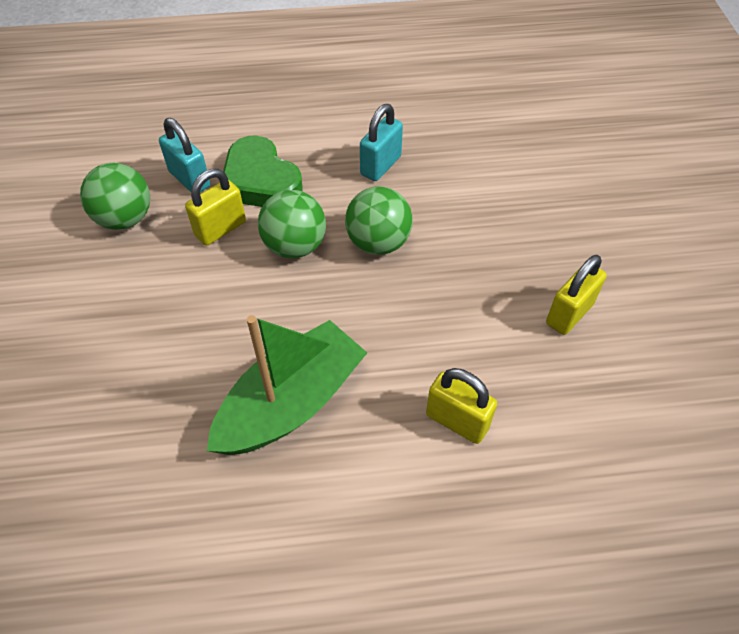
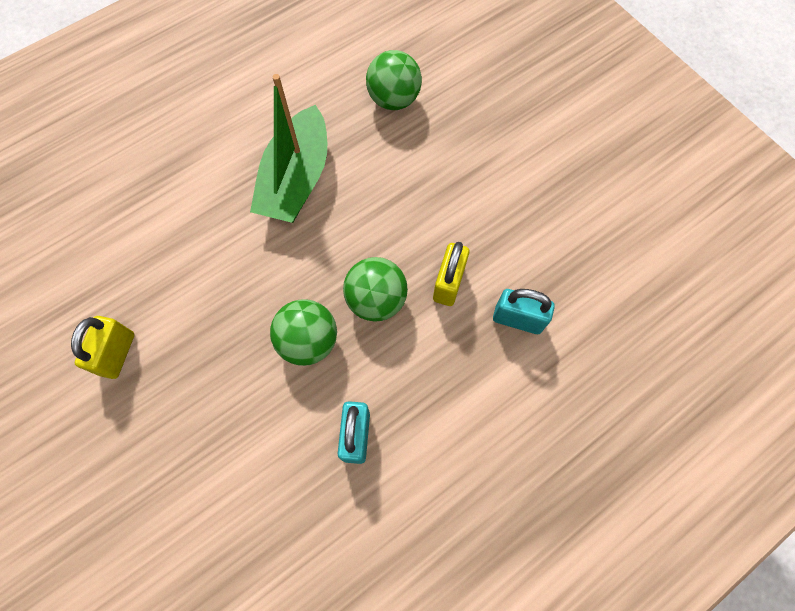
camera: 150 degrees right, 15 degrees up
(125, 218) = (532, 252): green ball -> green ball (393, 99)
(260, 181) = (455, 352): green heart -> none
(457, 421) = (177, 223): yellow padlock -> none

